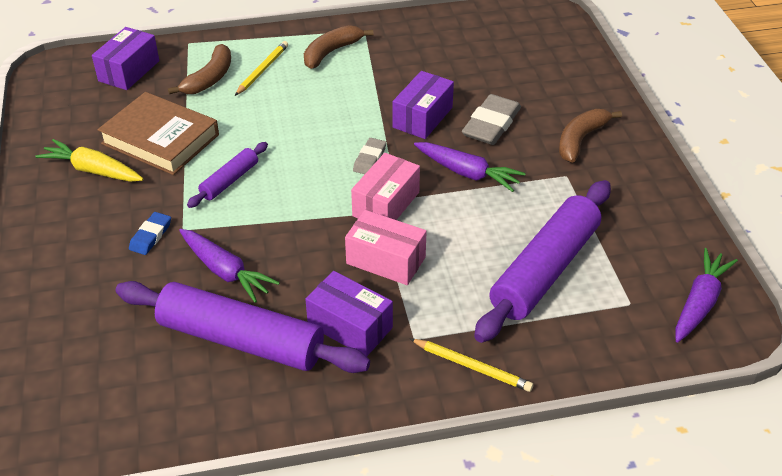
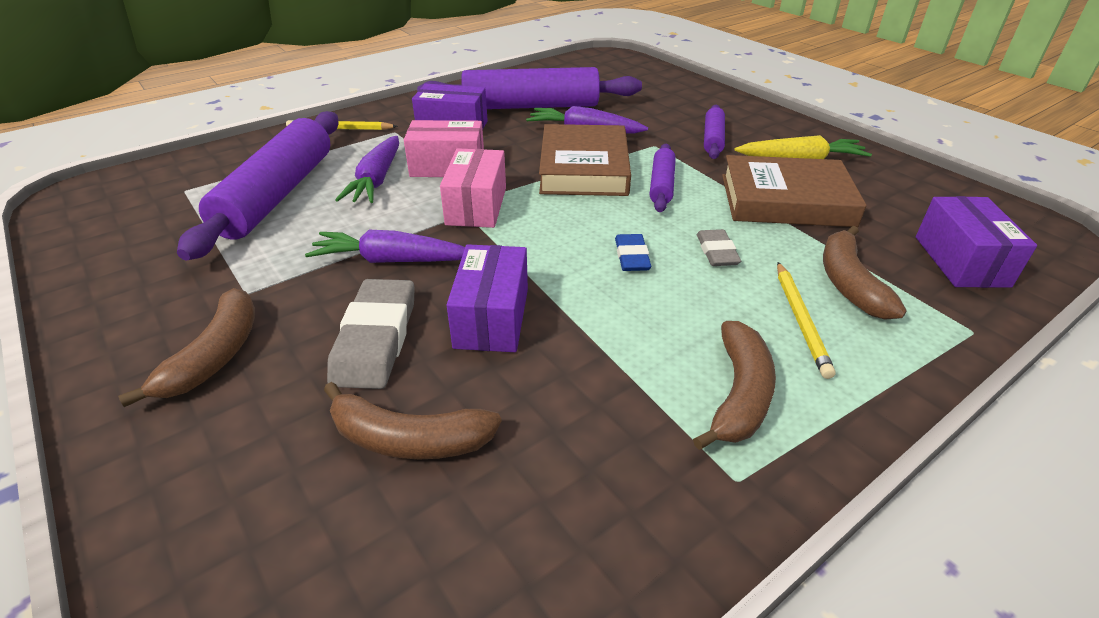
camera: 155 degrees right, 5 degrees down
(124, 219) = (713, 139): none -> purple rolling pin
(150, 236) = (674, 135): blue eraser -> blue eraser (632, 256)
(271, 219) = (584, 168): none -> brown book
(369, 159) = (528, 243): grey eraser -> grey eraser (717, 252)
(488, 77) = (409, 439): none -> brown banana
(699, 303) = (102, 207): purple carrot -> purple carrot (376, 180)

